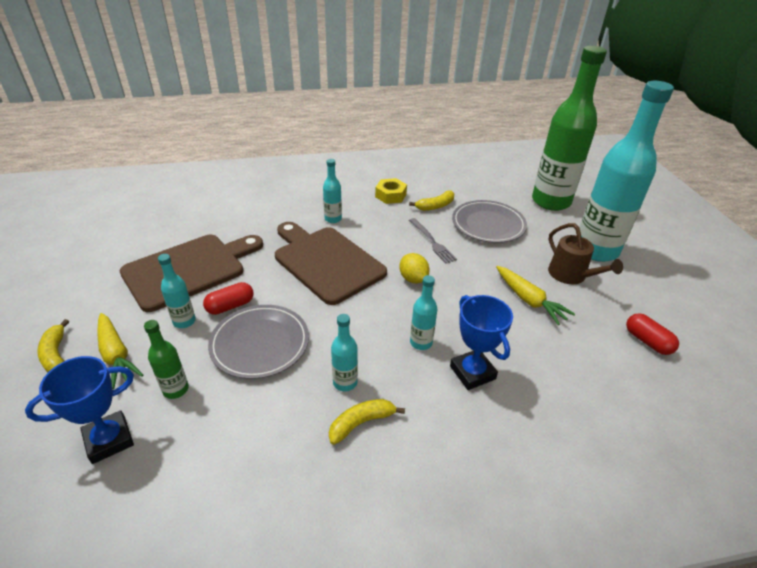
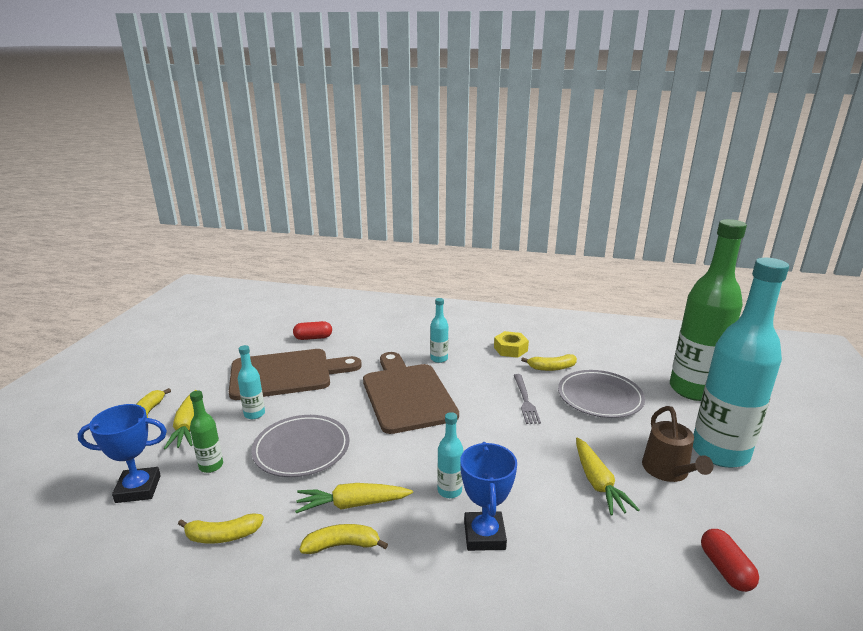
camera: 25 degrees right, 15 degrees down
(230, 306) = (299, 411): red capsule -> red capsule (313, 338)
(240, 455) = (222, 535): none -> yellow banana
(345, 382) = (352, 504): turquoise bottle -> yellow carrot
(413, 279) = (482, 430): yellow lemon -> none

